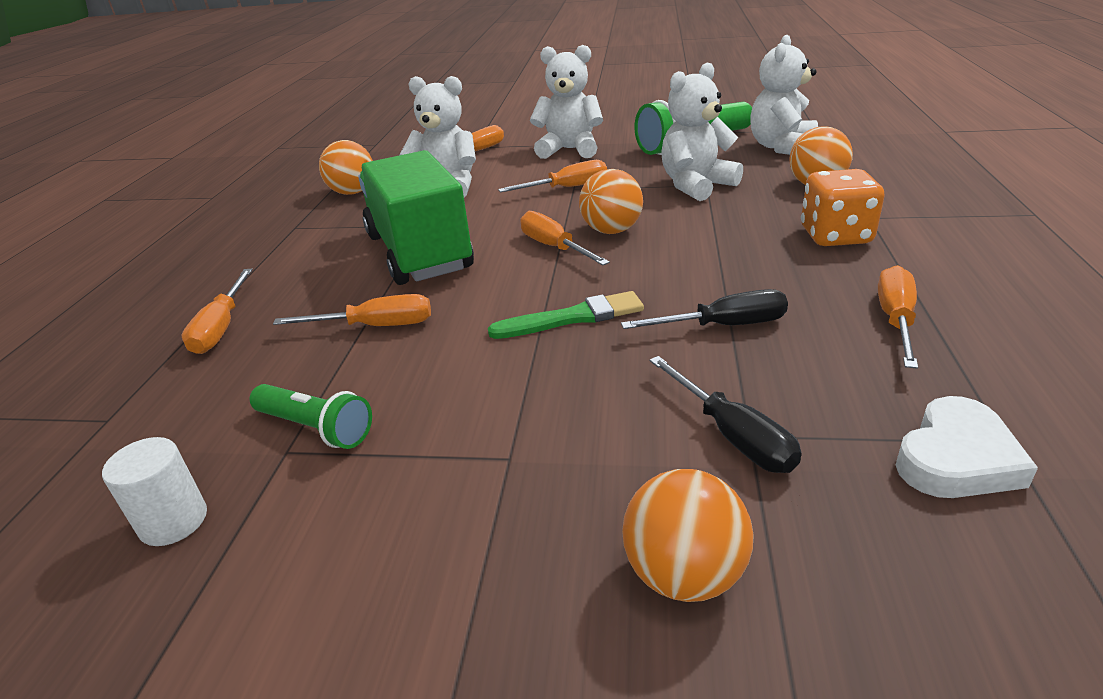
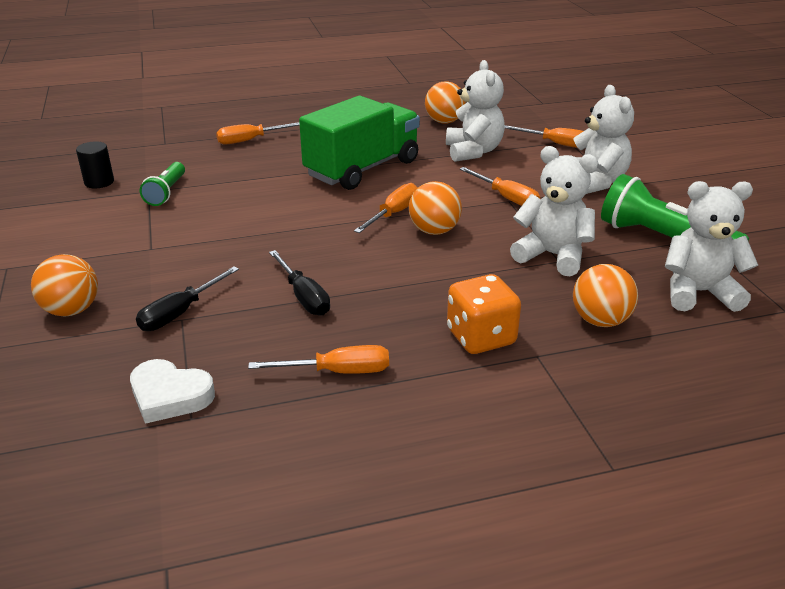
camera: 65 degrees right, 0 degrees up
(173, 521) = (99, 182): white cylinder -> black cylinder
(375, 326) = (265, 180): orange screwdriver -> none
(572, 318) = (295, 239): green brush -> none

